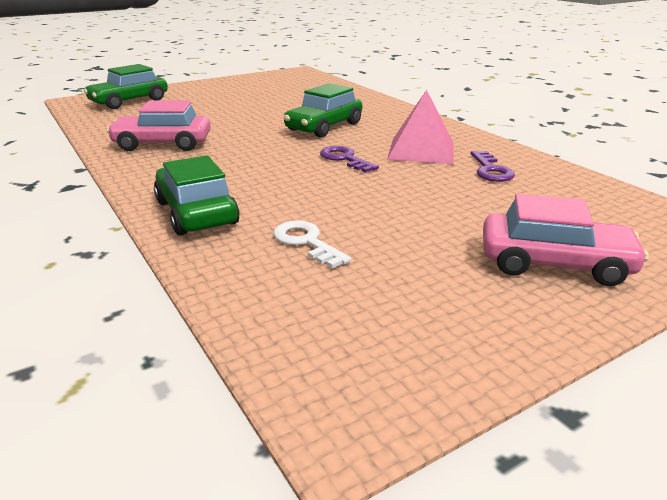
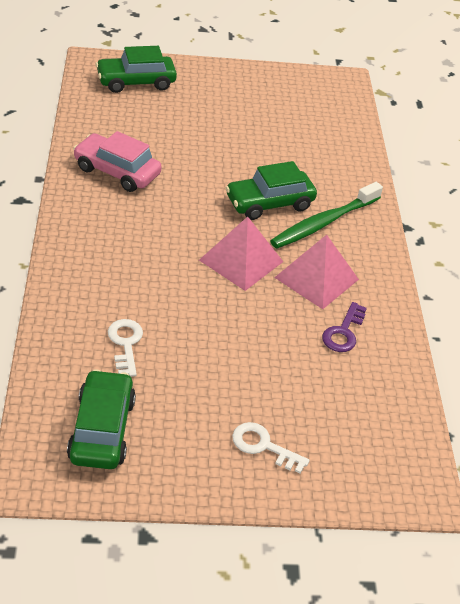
camera: 25 degrees right, 15 degrees up
(196, 213) = (80, 277): green car -> green car (102, 429)
(345, 159) = (241, 260): purple key -> pink pyramid
(381, 125) = (323, 223): none -> green toothbrush
(554, 263) = (263, 446): pink car -> white key

